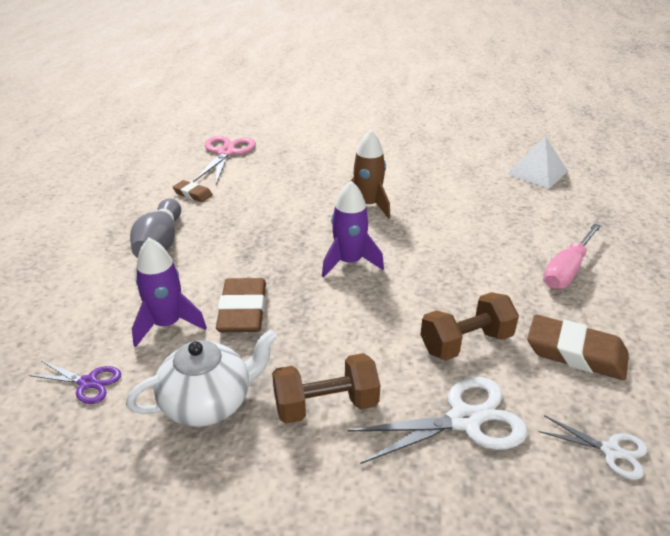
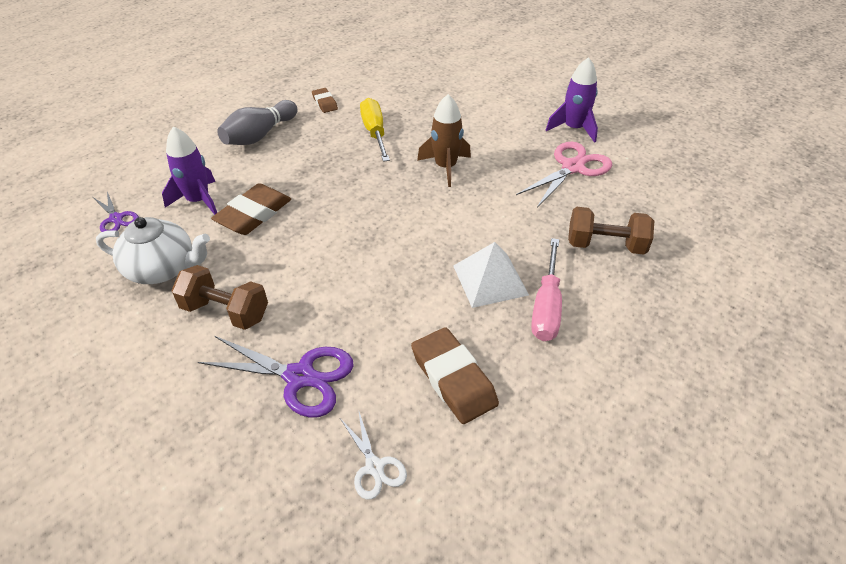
camera: 35 degrees right, 10 degrees up
(226, 153) = (389, 74): pink scissors -> pink scissors (572, 167)
(272, 201) = (374, 132): none -> yellow screwdriver
(349, 262) = (370, 211): purple rocket -> purple rocket (573, 129)
(464, 420) = (300, 376): white scissors -> purple scissors
(466, 343) = (376, 321): brown dumbbell -> brown dumbbell (605, 245)
(537, 172) = (651, 200): white pyramid -> white pyramid (490, 280)
(567, 270) = (546, 307): pink screwdriver -> pink screwdriver turned 60 degrees counterclockwise

